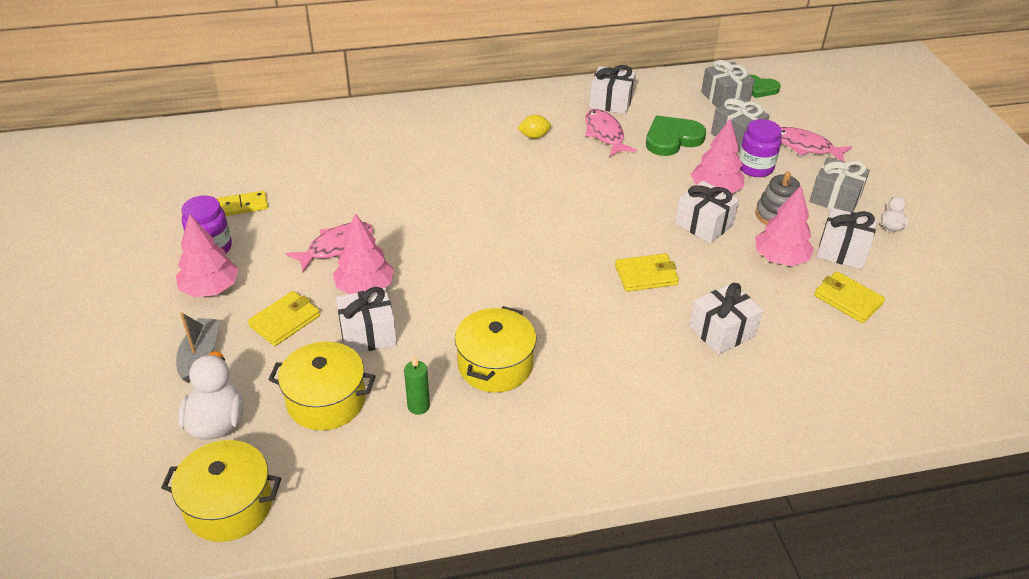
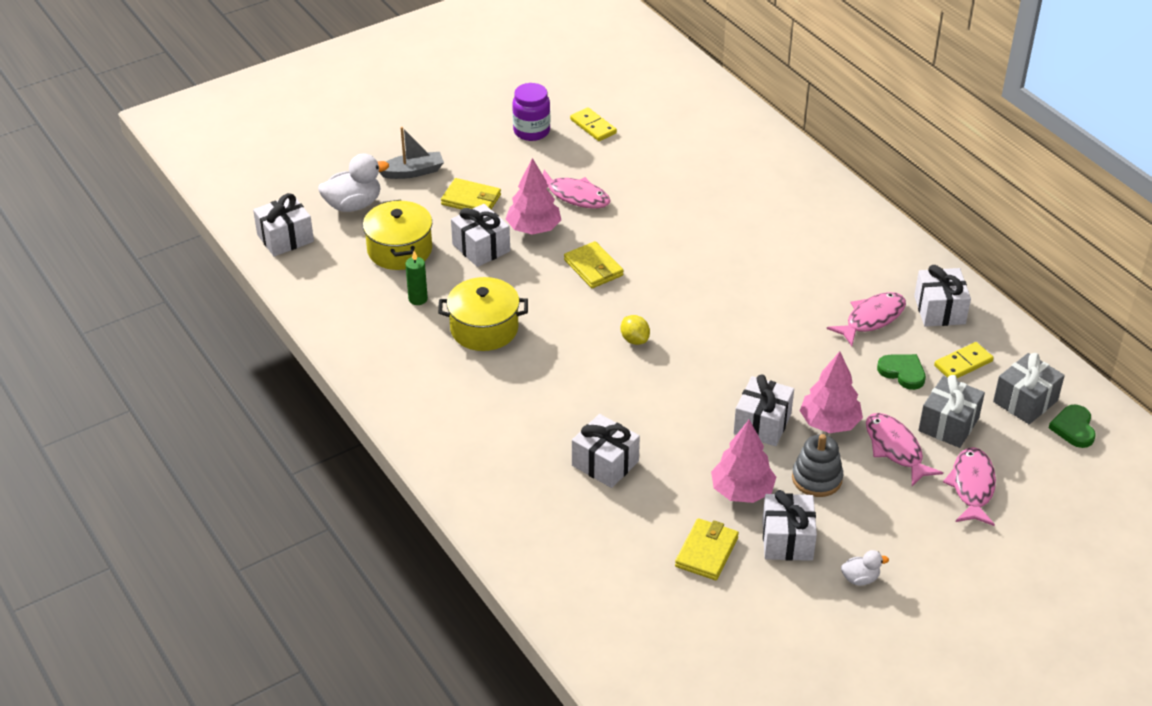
camera: 70 degrees right, 0 degrees up
(210, 289) = (485, 149): pink tree -> none
(229, 505) = (285, 238): yellow pot -> white gift
(534, 136) = (828, 269): yellow lemon -> yellow lemon (634, 340)
(646, 275) = (654, 397): yellow wallet -> yellow wallet (593, 268)
(672, 139) = (902, 372): green heart -> green heart, size x0.65
(674, 110) = (963, 363): none -> yellow domino
(755, 168) = (895, 449): purple jar -> pink fish
(835, 198) = (883, 524): grey gift -> none

